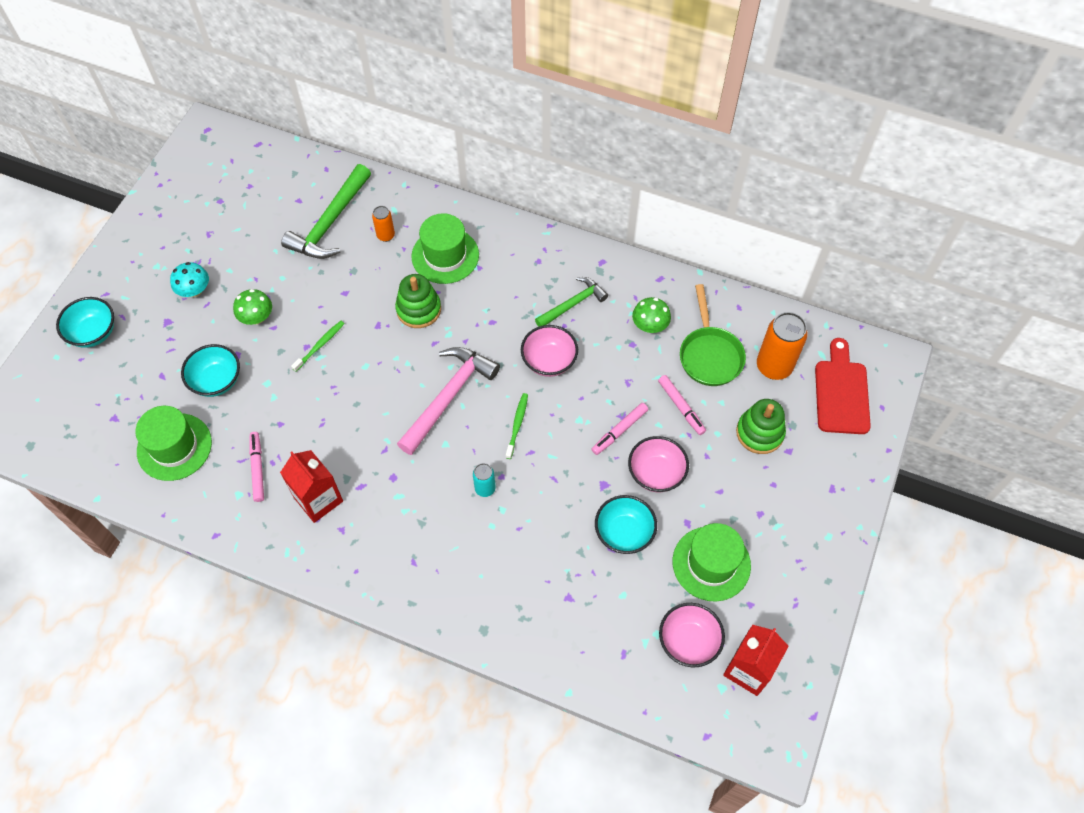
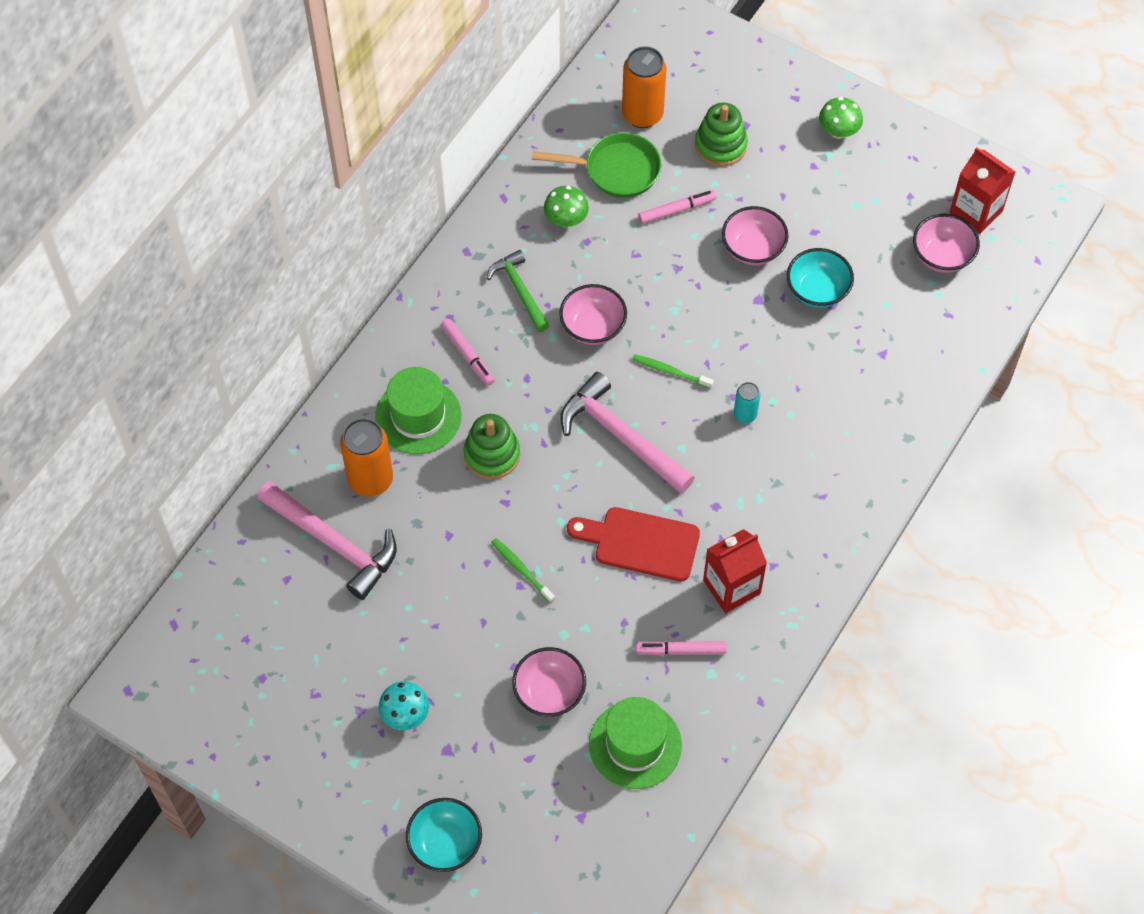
camera: 80 degrees left, 0 degrees up
(216, 381) = (549, 692): turquoise bowl -> pink bowl
(257, 317) = (464, 640): green mushroom -> green mushroom (838, 131)
(330, 223) = (334, 543): green hammer -> pink hammer
(386, 235) = (370, 480): orange can -> orange can, size x1.90
(619, 431) = (696, 273): pink marker -> pink marker (468, 355)
(711, 563) = (862, 220): green hat -> none
(841, 392) = (685, 62): red cutting board -> red cutting board (640, 543)

